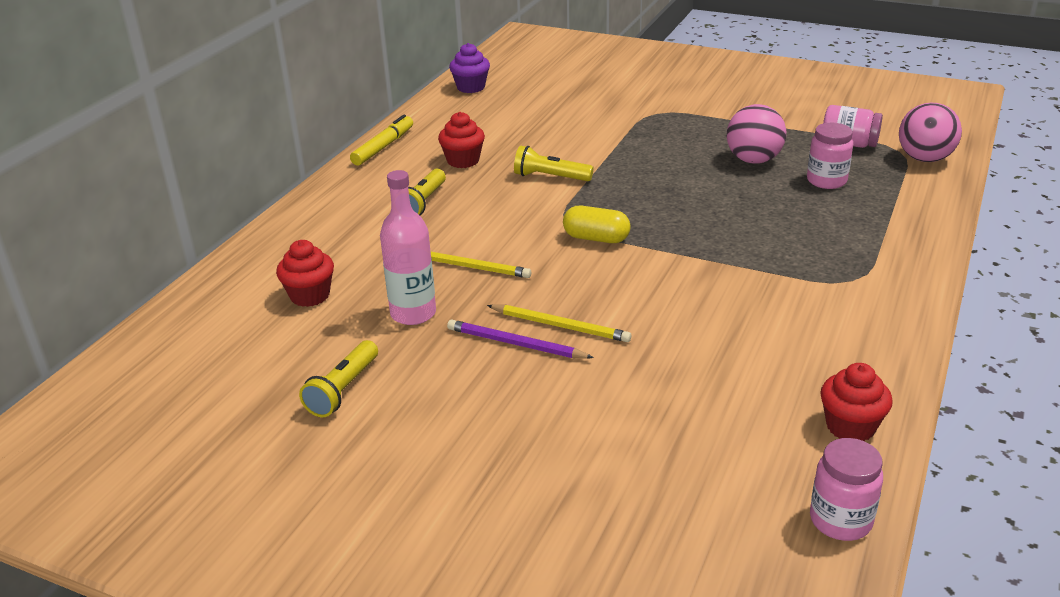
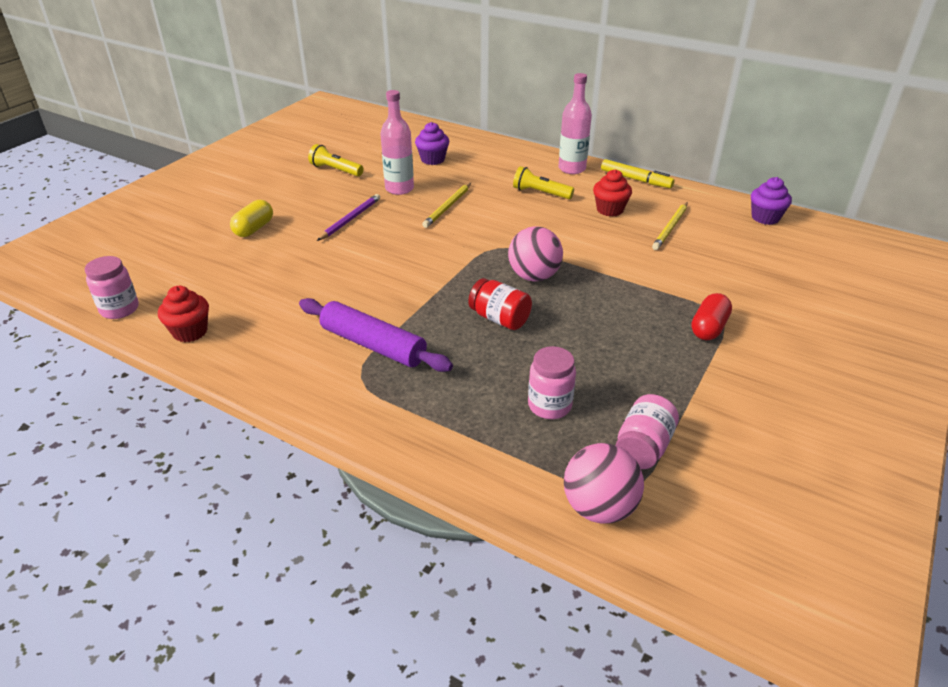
camera: 95 degrees right, 5 degrees up
(310, 295) = (432, 159): red cupcake -> purple cupcake
(351, 186) = (572, 169): none -> pink bottle
(550, 177) = (576, 246): yellow flashlight -> none
(560, 326) = (362, 235): yellow pencil -> yellow pencil (670, 228)
(596, 238) = (470, 258): yellow capsule -> yellow capsule (254, 229)
(676, 117) = (708, 328): none -> red capsule
(710, 212) = (499, 319): none -> red jar
(753, 160) = (602, 363): pink ball -> pink ball (534, 276)
(796, 280) = (373, 345): none -> purple rolling pin

